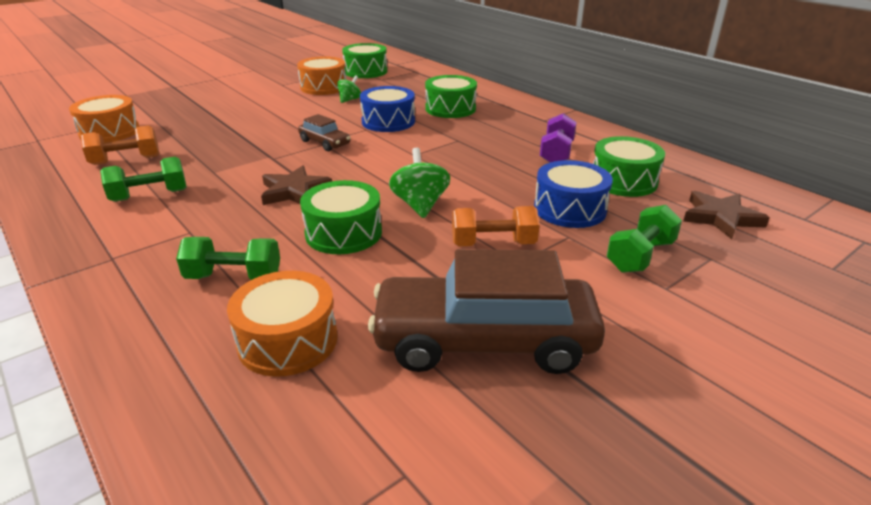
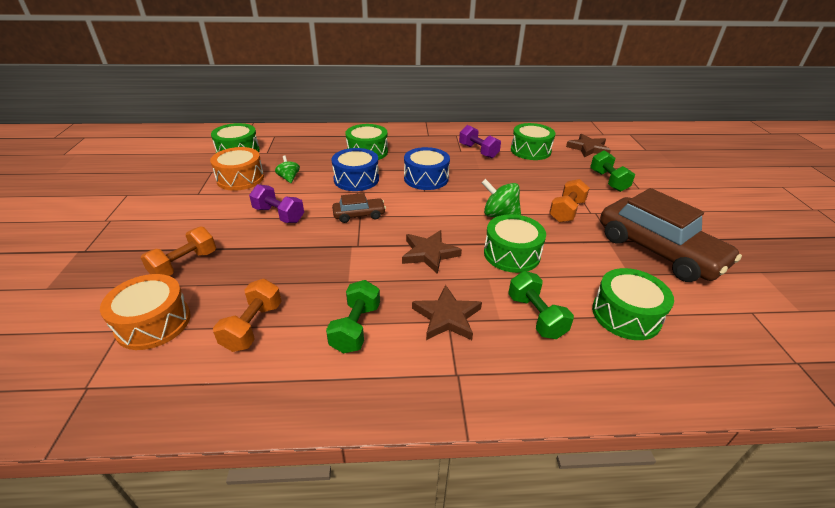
camera: 55 degrees left, 5 degrees up
(183, 115) = (184, 264): none -> orange dumbbell
(195, 229) = (447, 317): none -> brown star
(234, 277) = (536, 316): green dumbbell -> green dumbbell turned 60 degrees counterclockwise
(285, 117) = (279, 215): none -> purple dumbbell
(288, 340) = (626, 315): orange drum -> green drum
(484, 341) = (658, 251): brown car -> brown car turned 75 degrees counterclockwise
(569, 209) = (547, 176): blue drum -> blue drum (426, 178)

